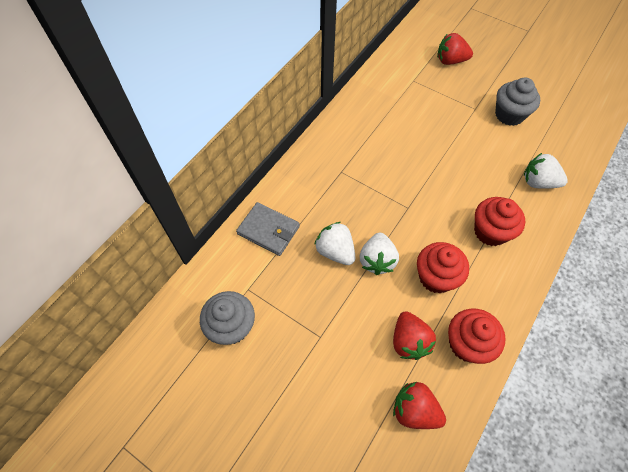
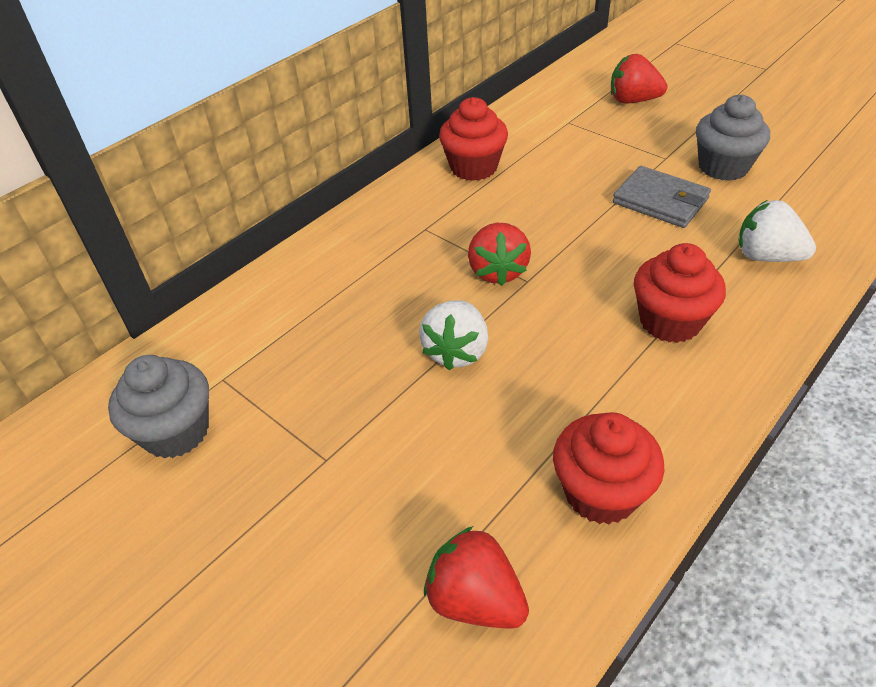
camera: 10 degrees right, 15 degrees down
(268, 230) = (283, 299): grey wallet -> grey wallet (660, 201)
(335, 251) = (387, 334): white strawberry -> none
(409, 341) = (488, 479): red strawberry -> red strawberry (497, 271)
(436, 277) = (558, 382): red cupcake -> red cupcake (473, 167)

